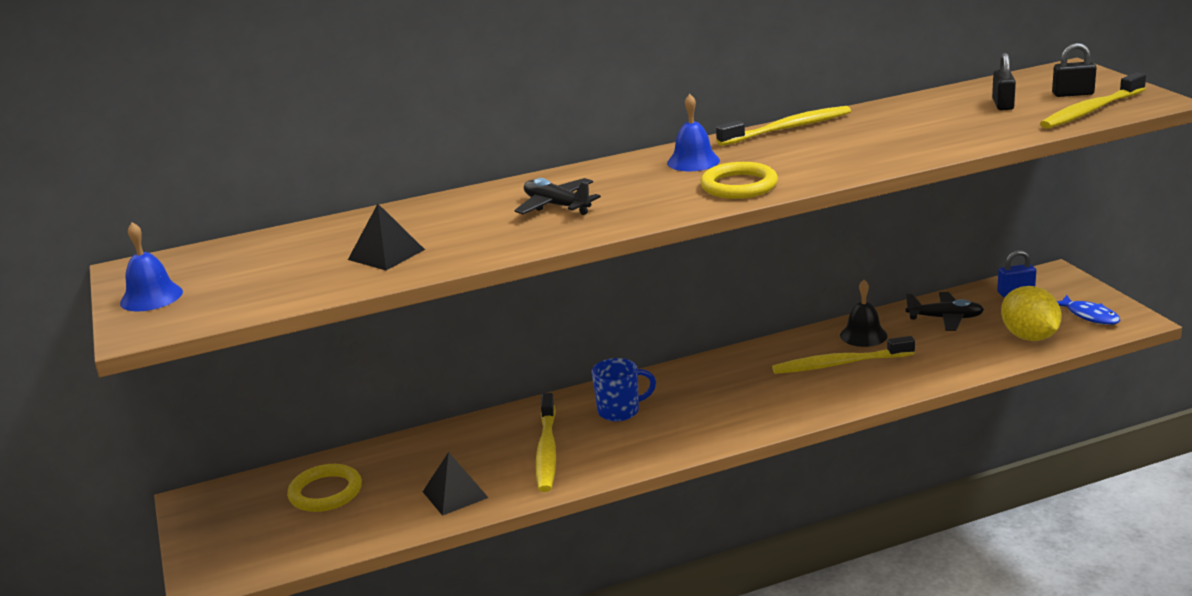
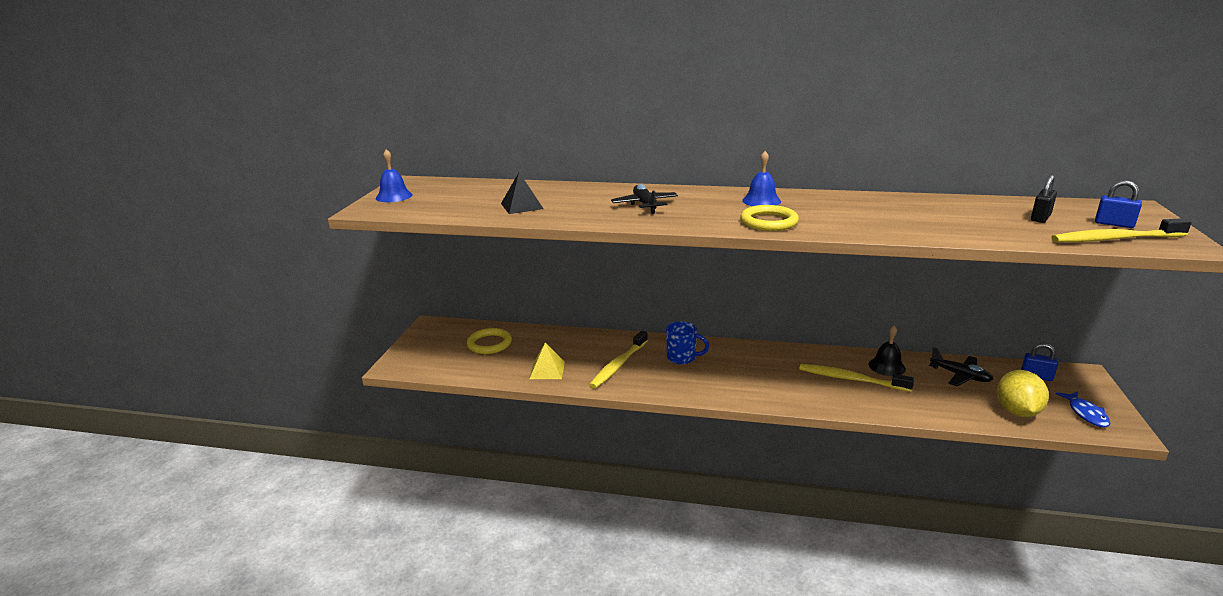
camera: 30 degrees right, 0 degrees up
(455, 494) = (547, 370): black pyramid -> yellow pyramid
(787, 129) = (851, 196): yellow toothbrush -> none
(1072, 94) = (1114, 224): black padlock -> blue padlock

